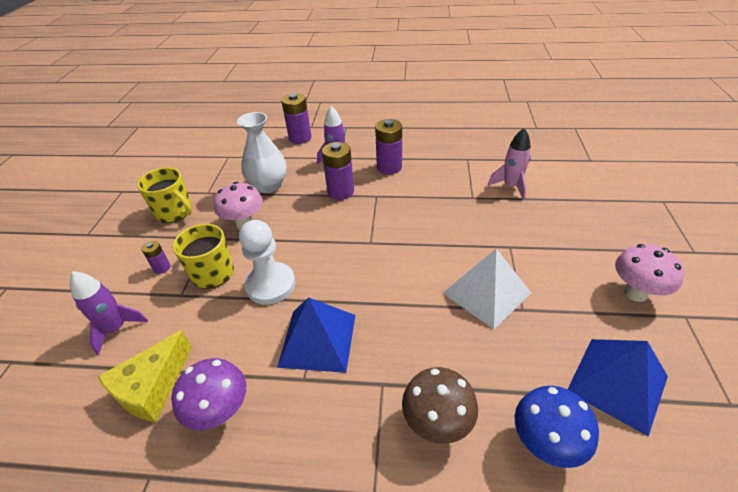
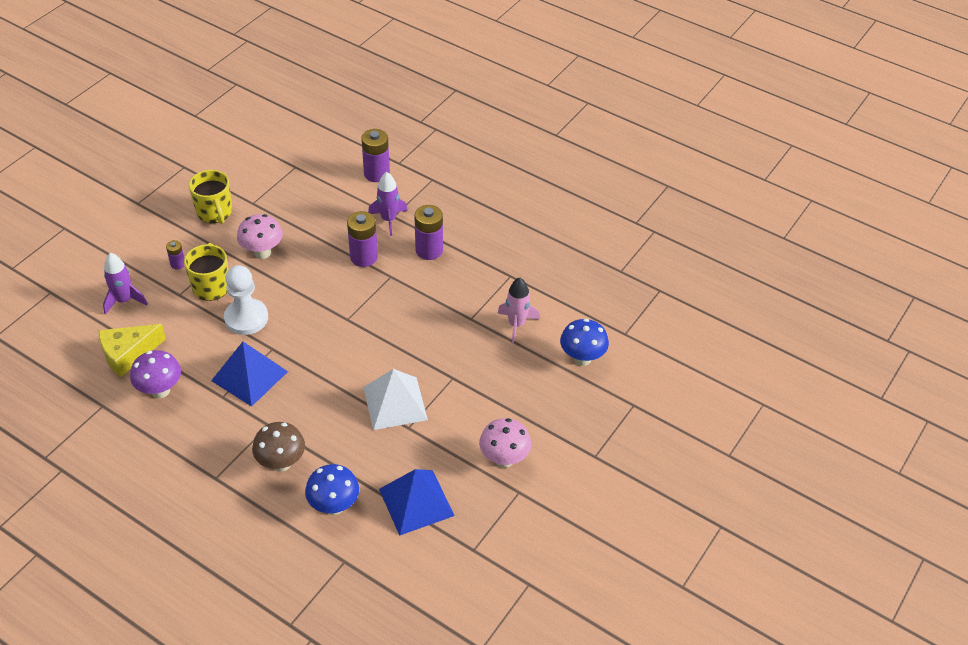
camera: 25 degrees right, 5 degrees up
(268, 185) = (308, 220): white vase -> none
(585, 187) = (582, 358): none -> blue mushroom

